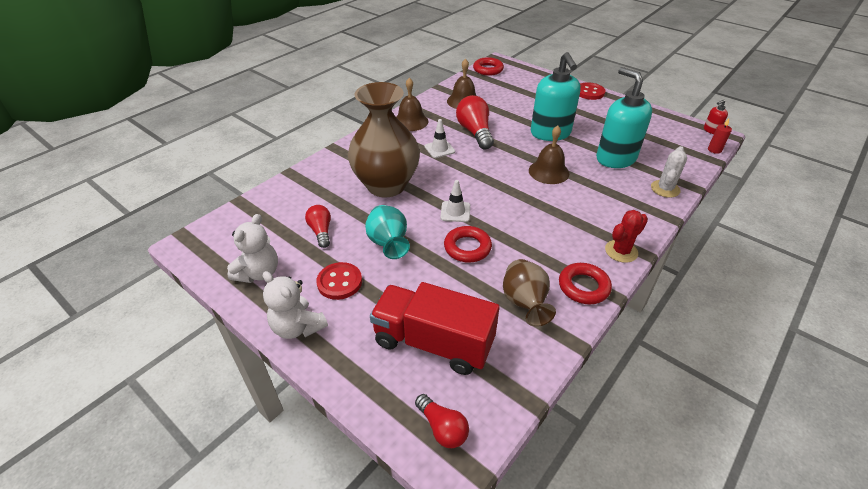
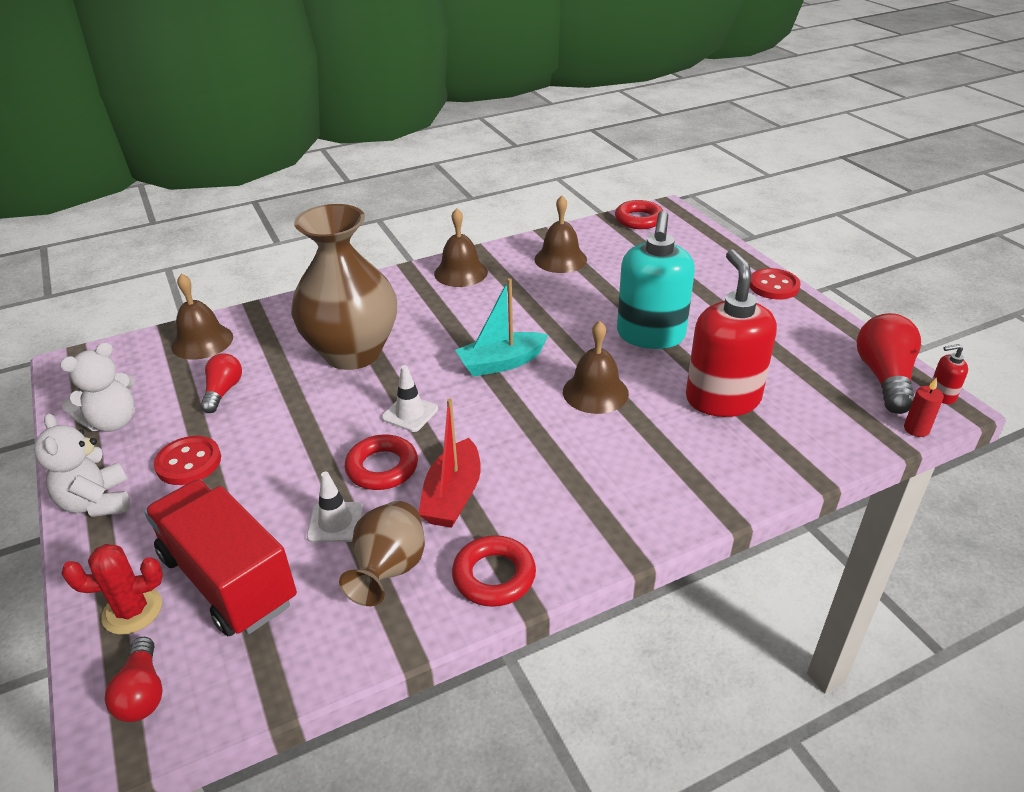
camera: 25 degrees right, 5 degrees down
(275, 204) = (202, 341): none -> brown bell
(388, 244) = (287, 431): turquoise vase -> none
(439, 149) = (466, 320): white traffic cone -> white traffic cone (335, 522)
(475, 132) = (537, 308): red light bulb -> red light bulb (884, 378)
(482, 169) = (501, 363): none -> turquoise boat
(522, 251) = (453, 496): none -> red boat
(615, 158) = (722, 399): turquoise soap dispenser -> red soap dispenser
(621, 251) = (599, 543): red cactus -> red cactus (132, 611)
(665, 189) = (763, 469): white cactus -> none

